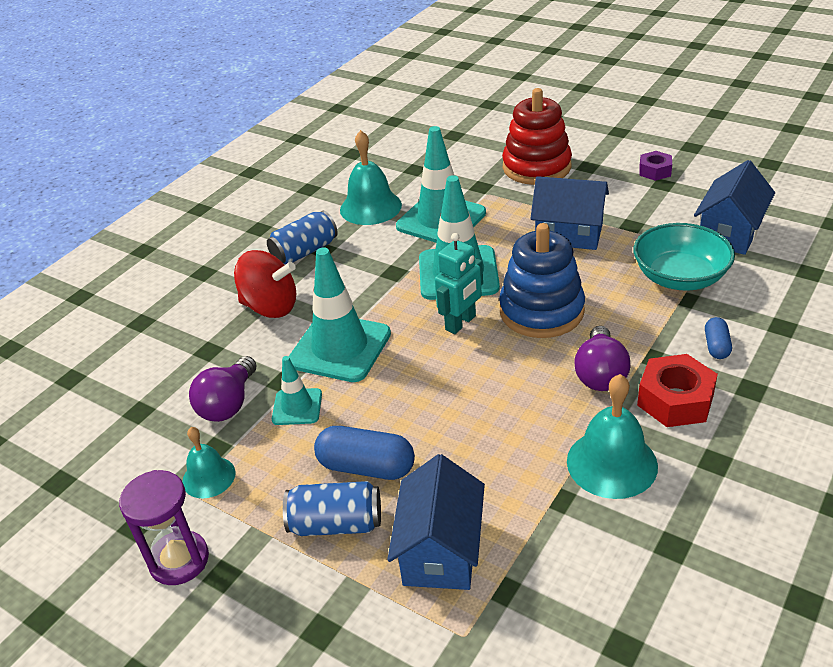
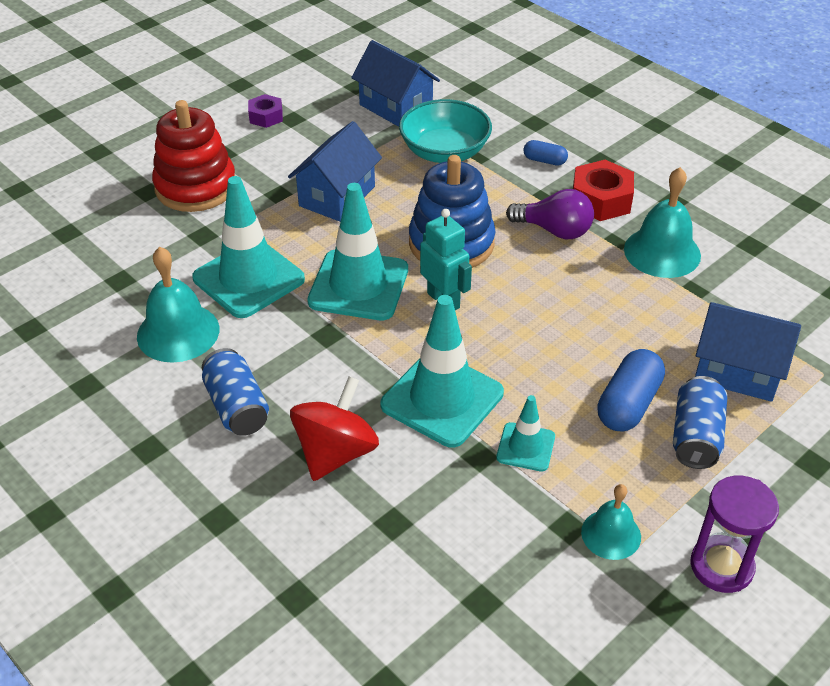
camera: 80 degrees left, 5 degrees up
(228, 404) = (499, 508): purple light bulb -> none

